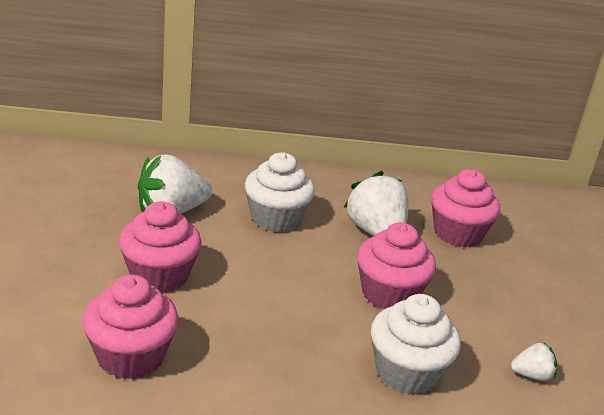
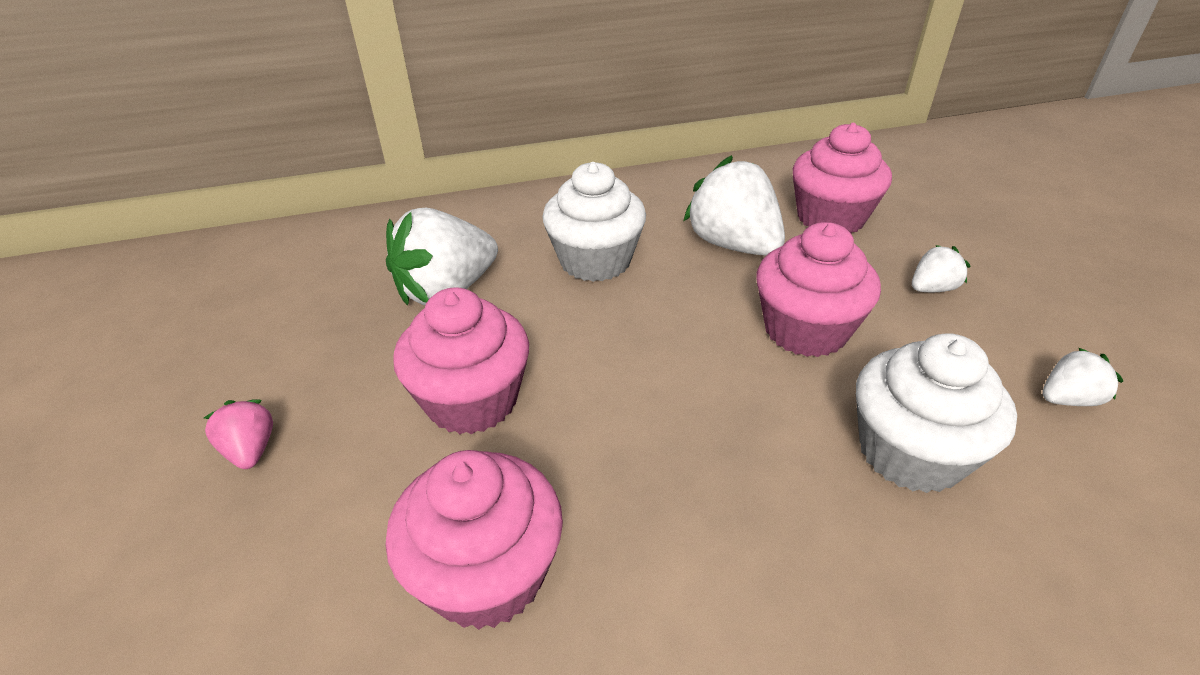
camera: 10 degrees left, 10 degrees up
(25, 266) = (251, 450): none -> pink strawberry
(494, 294) = (932, 289): none -> white strawberry

